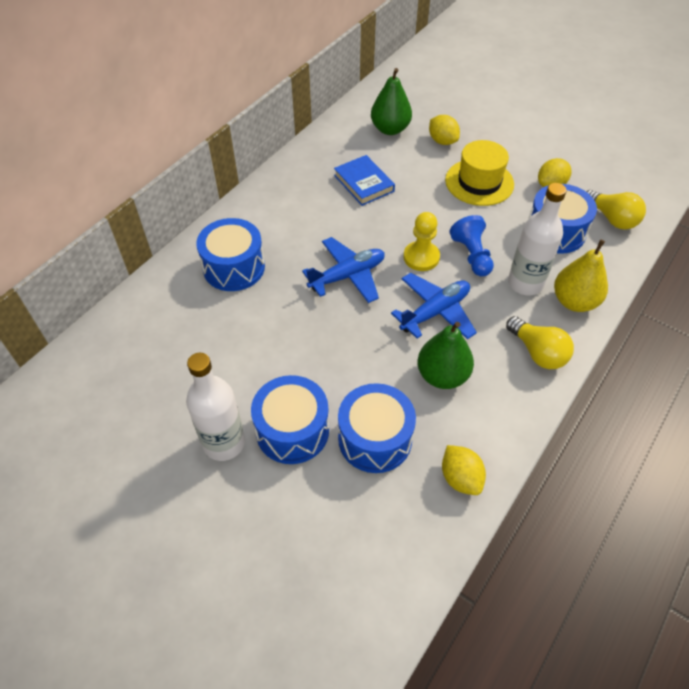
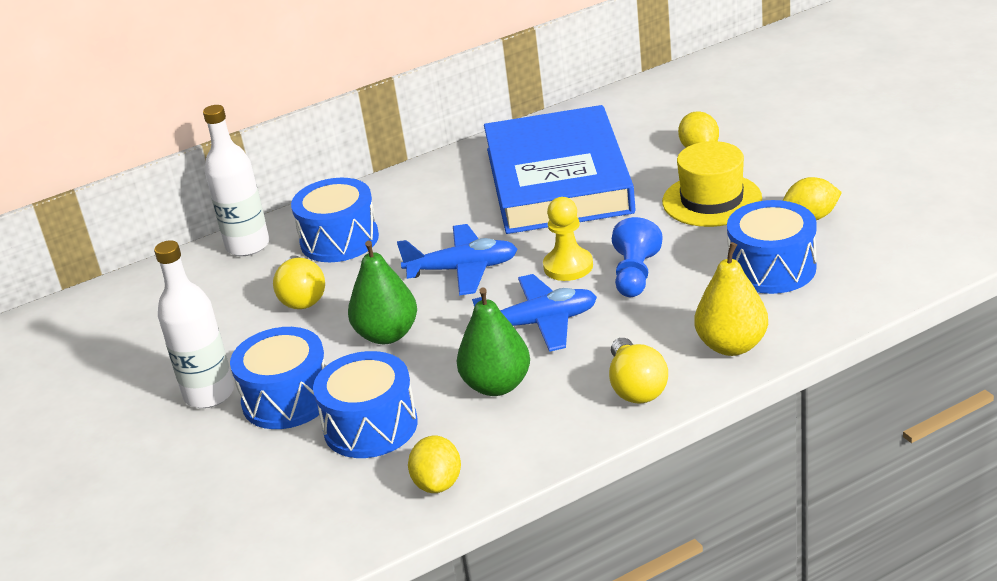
camera: 30 degrees right, 20 degrees down
(364, 183) = (558, 180): blue book -> blue book, size x2.34
(390, 129) = (639, 128): green pear -> green pear (387, 335)
(525, 283) = (681, 315): white bottle -> white bottle (247, 245)
(612, 219) = (867, 267): yellow light bulb -> yellow light bulb (302, 297)

